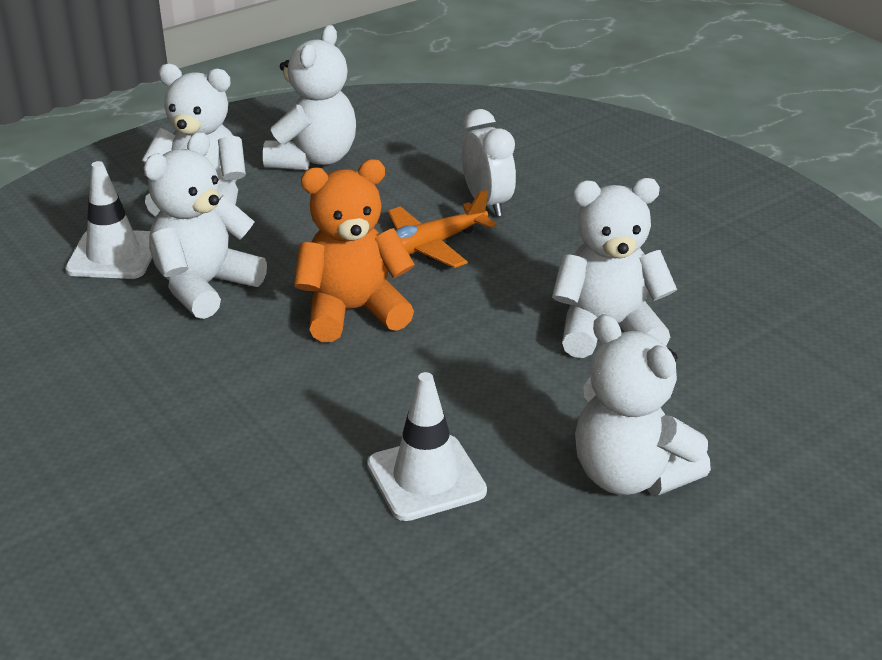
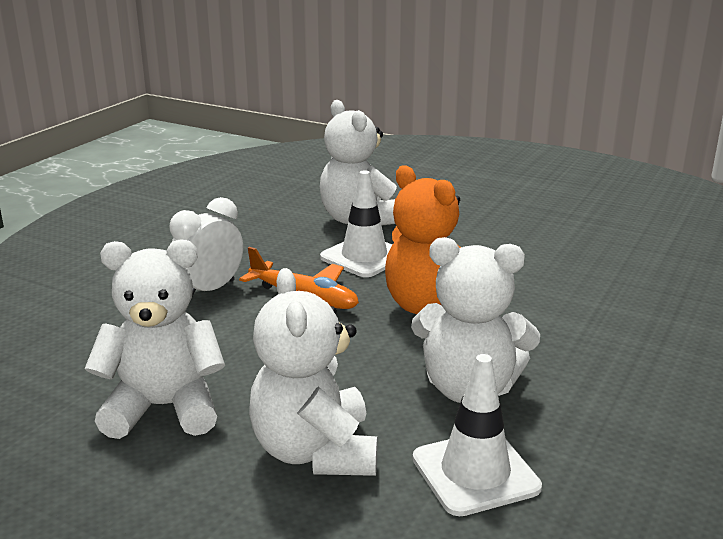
camera: 115 degrees left, 10 degrees down
(426, 478) = (568, 241): white traffic cone -> white traffic cone (364, 257)
(630, 475) = (491, 195): white teddy bear -> none

